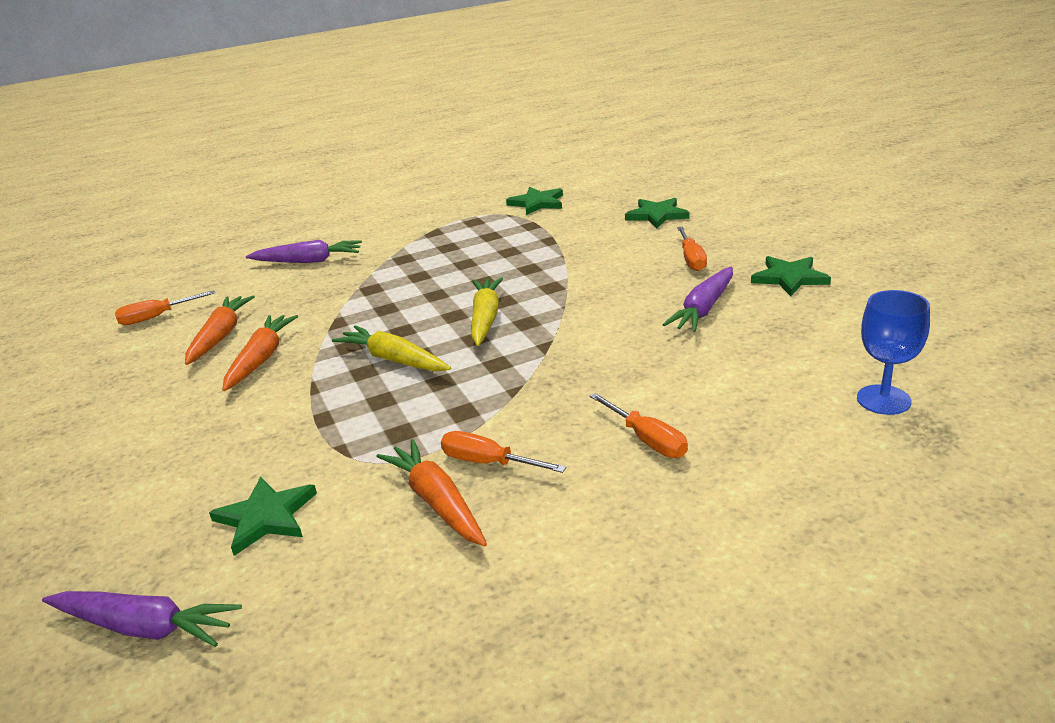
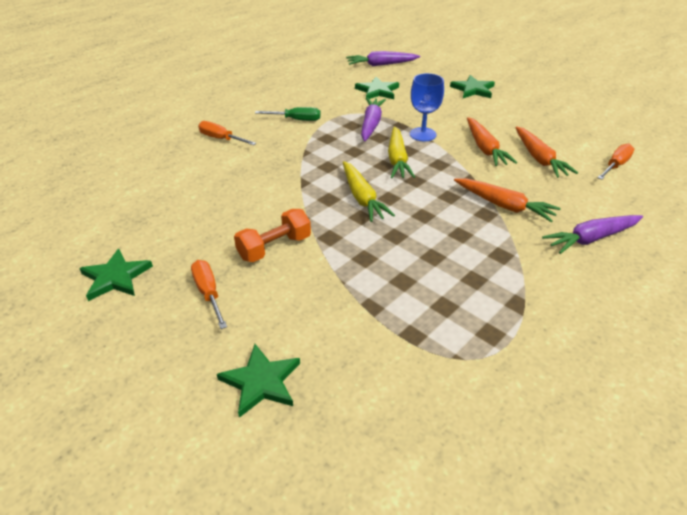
camera: 155 degrees right, 10 degrees up
(394, 360) = (397, 159): yellow carrot -> yellow carrot turned 75 degrees clockwise
(437, 502) = (309, 104): orange carrot -> orange carrot (504, 206)
(488, 462) = (296, 120): orange screwdriver -> green screwdriver
(537, 203) = (441, 394): green star -> green star (473, 89)
(615, 284) = (274, 247): none -> orange dumbbell
(703, 309) = (194, 230): purple carrot -> purple carrot (371, 124)
(883, 400) = (87, 176): blue goblet -> blue goblet (423, 134)

